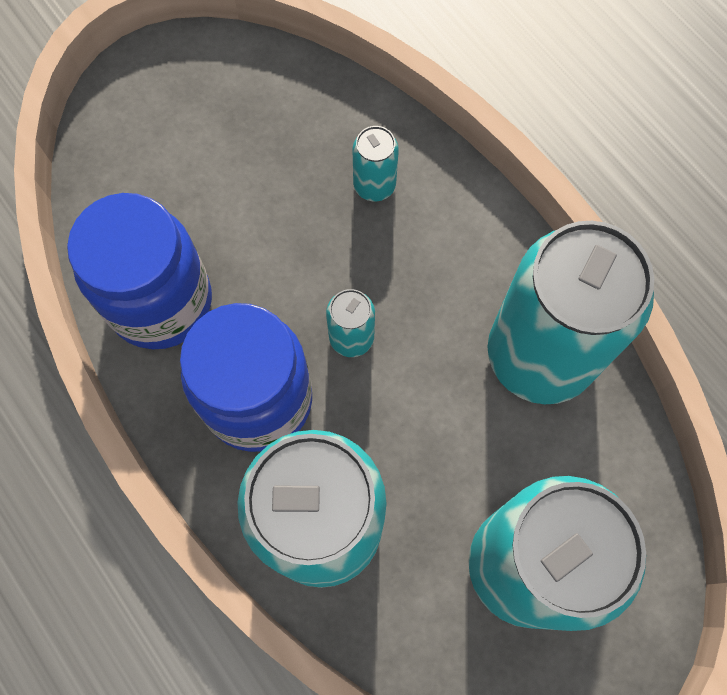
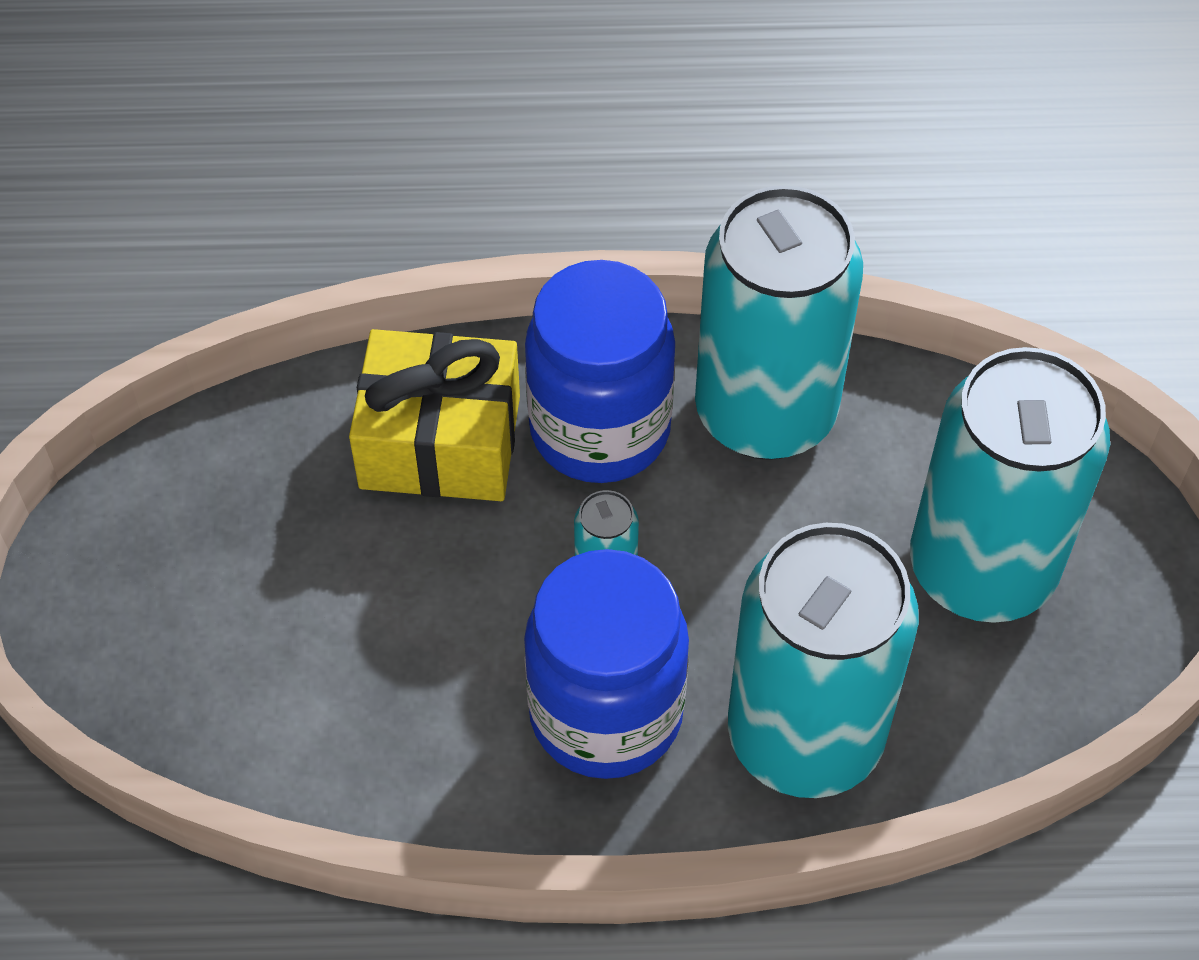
camera: 55 degrees left, 15 degrees down
(161, 302) = (401, 747): blue jar -> blue jar (600, 430)
(374, 185) = (440, 441): turquoise can -> yellow gift

